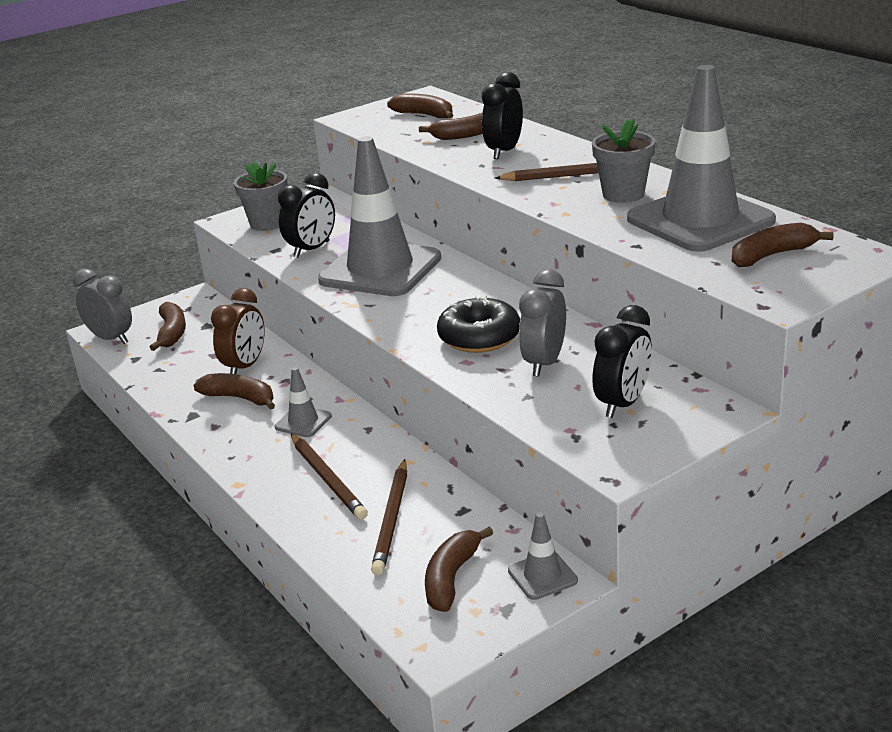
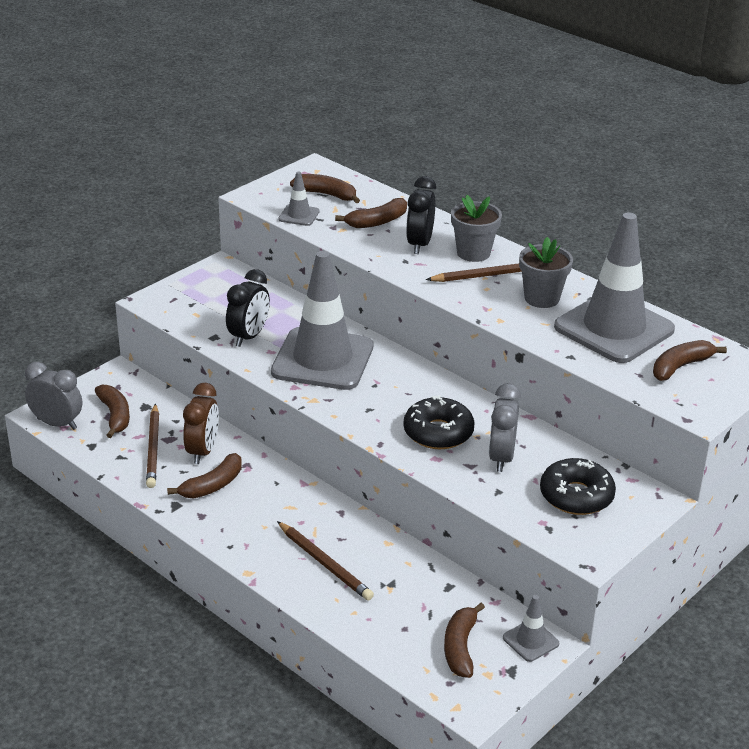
camera: 15 degrees left, 5 degrees up
(240, 398) = (212, 485): brown banana -> brown banana turned 120 degrees clockwise
(267, 223) = (192, 305): grey flower pot -> grey flower pot (473, 253)
(303, 422) = (281, 508): grey traffic cone -> grey traffic cone (299, 215)
(391, 519) = (393, 598): brown pencil -> brown pencil (153, 448)
(622, 404) = (576, 496): black clock -> black donut

